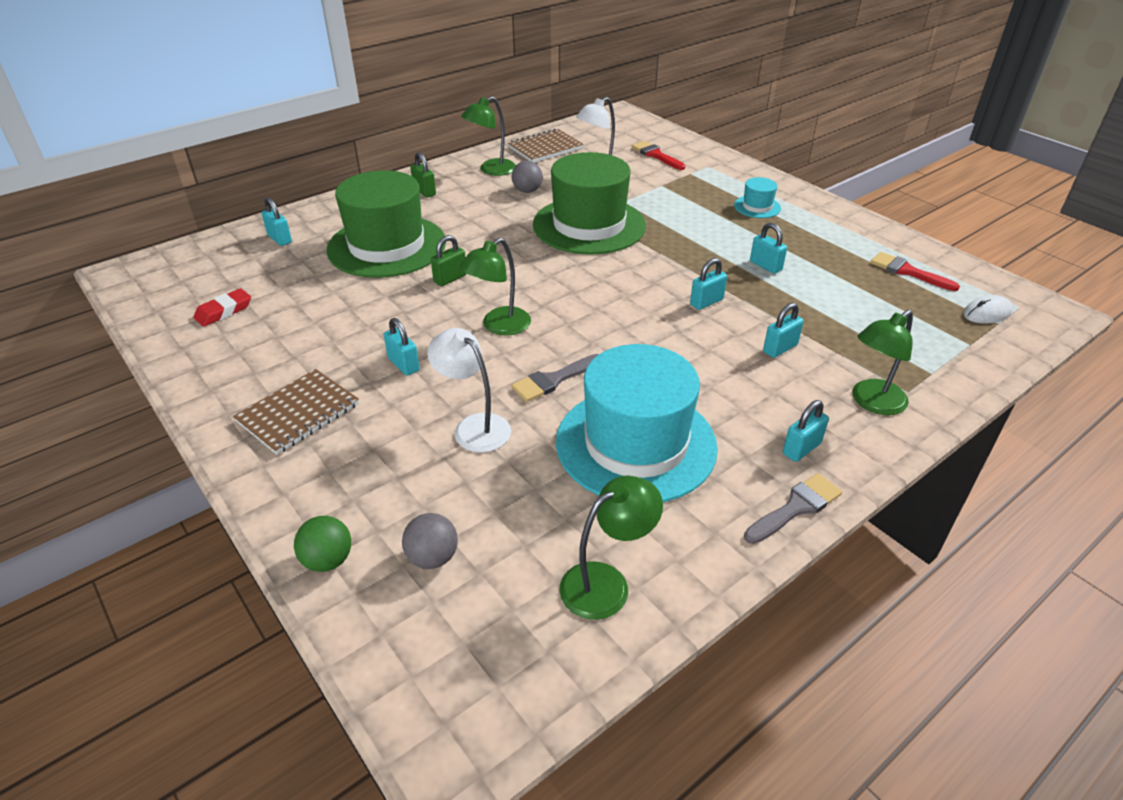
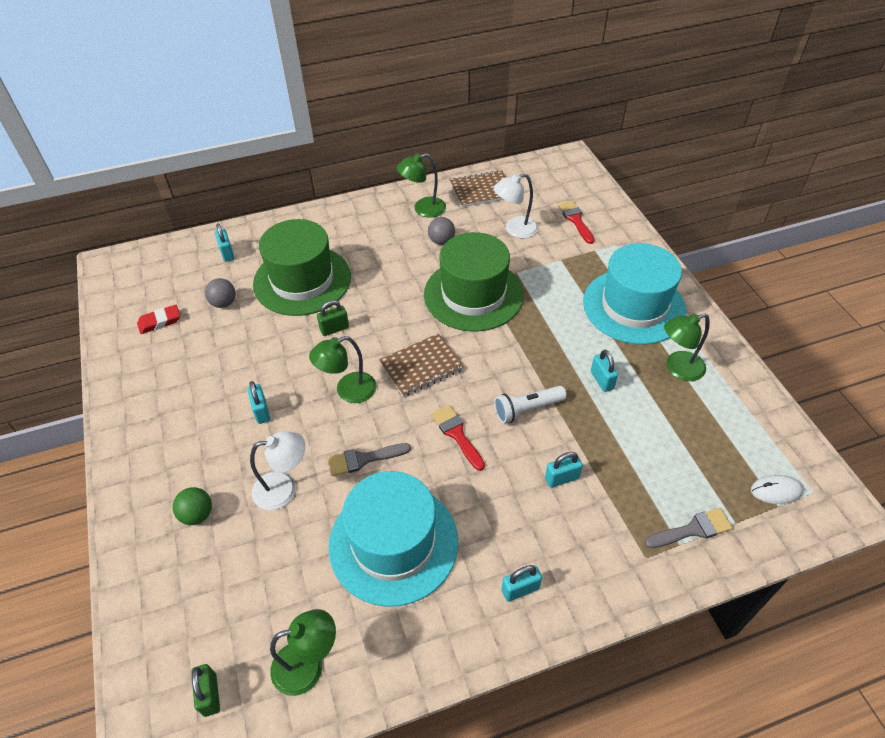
camera: 20 degrees right, 10 degrees up
(298, 413) = (170, 438): brown notebook -> brown notebook (421, 366)
(328, 560) = (137, 579): green ball -> green ball (197, 514)
(424, 191) = (358, 223): green padlock -> green padlock (210, 695)
(432, 557) = (203, 601): grey ball -> grey ball (224, 303)
(474, 426) = (284, 489): white lamp -> white lamp turned 105 degrees clockwise
(706, 302) = (527, 409): turquoise padlock -> white flashlight
(757, 207) = (634, 306): turquoise hat -> turquoise hat, size x2.36
(795, 508) = (482, 646): grey brush -> grey brush (692, 530)
(872, 403) = (607, 560): green lamp -> green lamp (678, 369)
(908, 271) = (730, 421): red brush -> red brush (457, 434)

